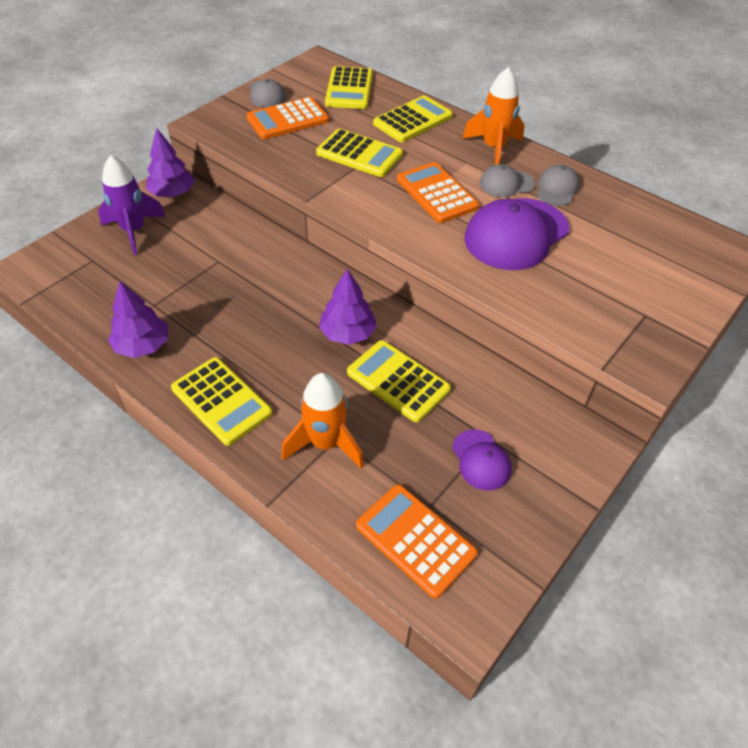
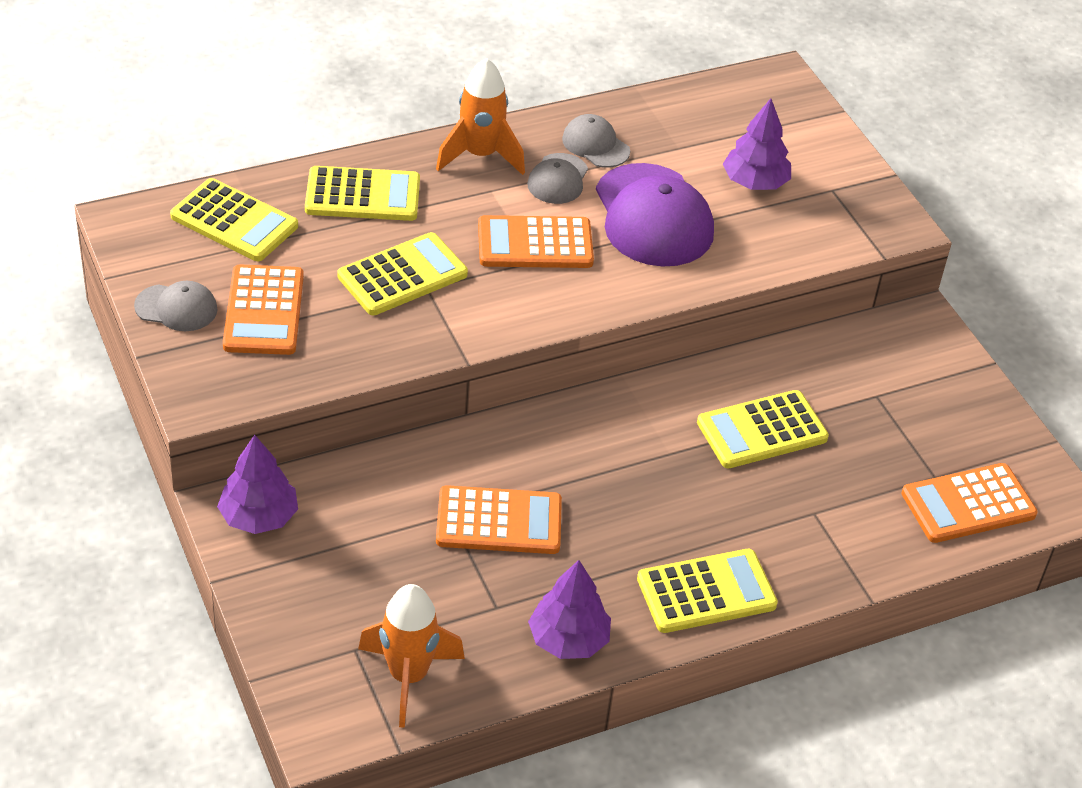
camera: 65 degrees left, 5 degrees down
(134, 231) = (320, 585): purple rocket -> none
(225, 282) = (499, 521): none -> orange calculator
(325, 443) = (816, 525): orange rocket -> orange rocket (408, 676)
(347, 333) = (663, 442): purple tree -> purple tree (754, 182)
(413, 120) = (362, 195): yellow calculator -> yellow calculator turned 105 degrees clockwise
(481, 460) = (900, 415): purple cap -> none

